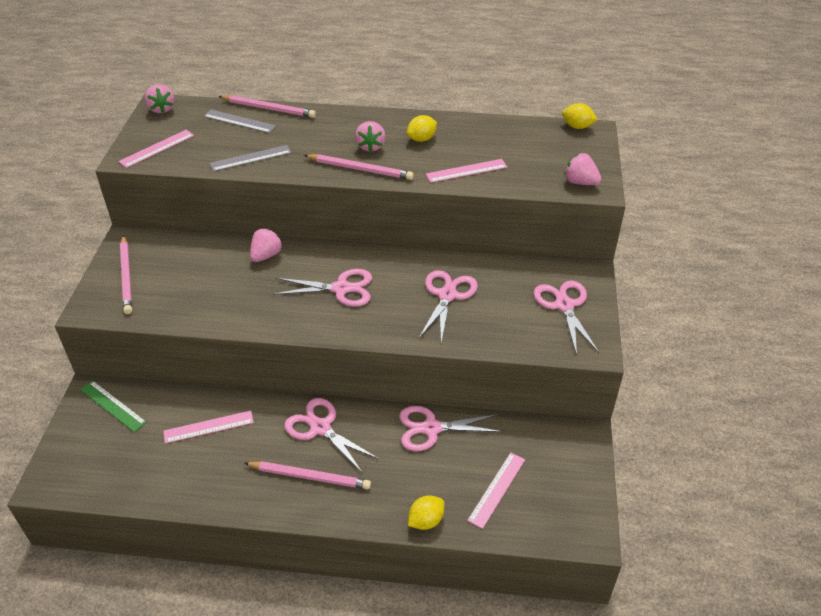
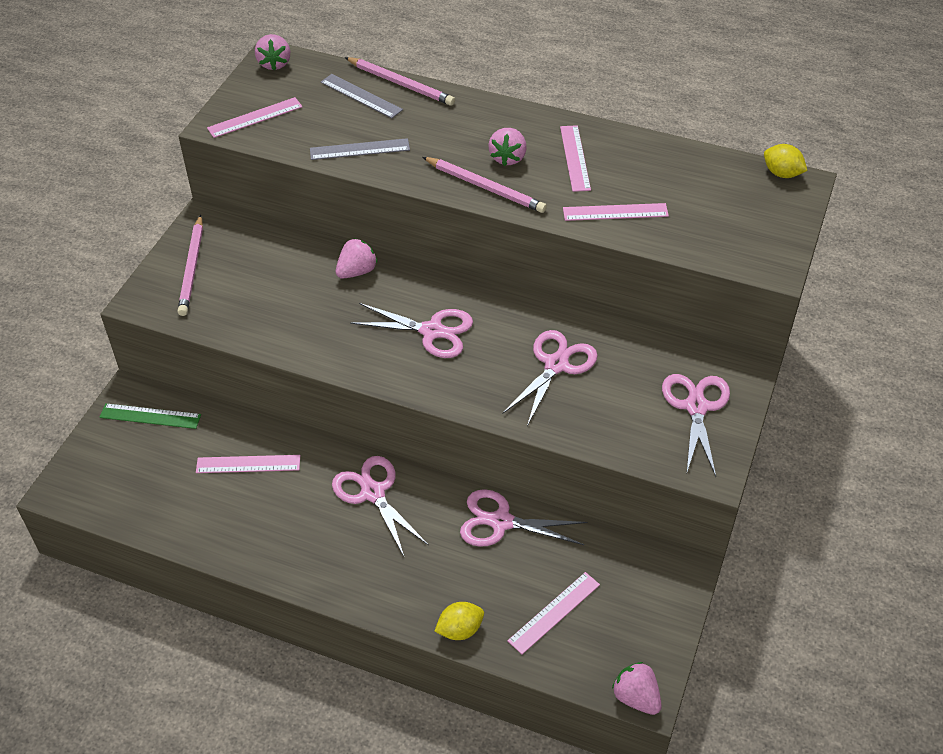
camera: 15 degrees right, 5 degrees up
(112, 406) = (150, 416): green ruler -> green ruler turned 45 degrees counterclockwise
(309, 476) = (344, 548): pink pencil -> none
(421, 139) = (574, 158): yellow lemon -> pink ruler
(580, 182) = (754, 254): pink strawberry -> pink strawberry (636, 697)

